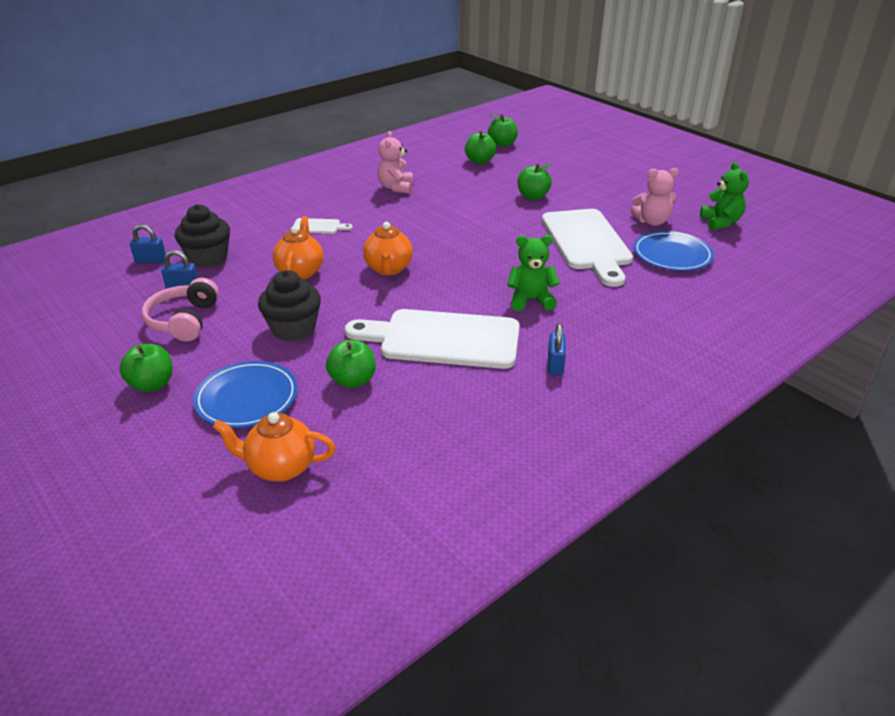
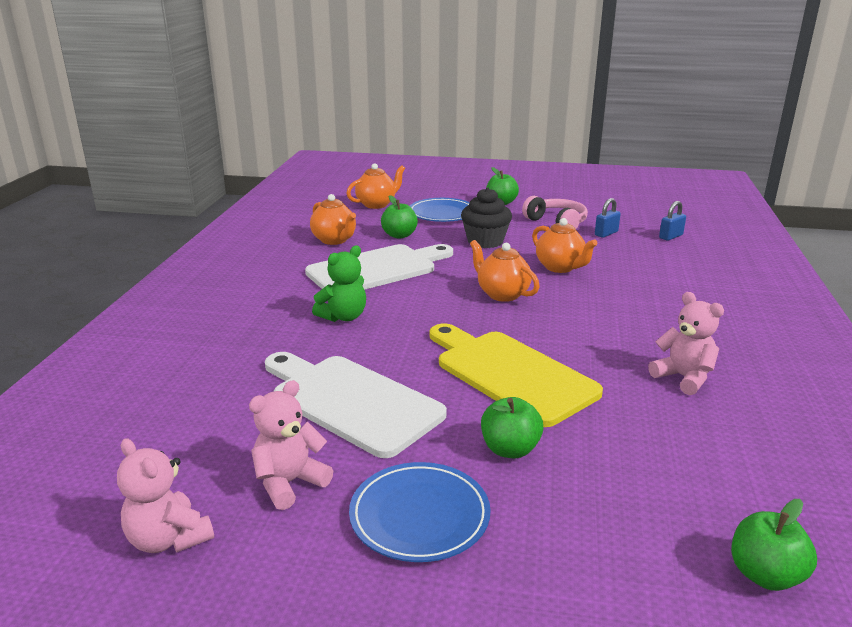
camera: 140 degrees right, 10 degrees down
(208, 258) = (643, 251): black cupcake -> none
(318, 226) = (637, 302): white cutting board -> none
(428, 408) = (334, 240): none -> orange teapot
(478, 222) = (510, 374): none -> yellow cutting board
(479, 161) = (703, 492): green apple -> none
(555, 365) = (274, 283): blue padlock -> none
(672, 255) = (226, 430): blue plate -> blue plate (419, 515)
(720, 222) = (169, 539): green teddy bear -> pink teddy bear

